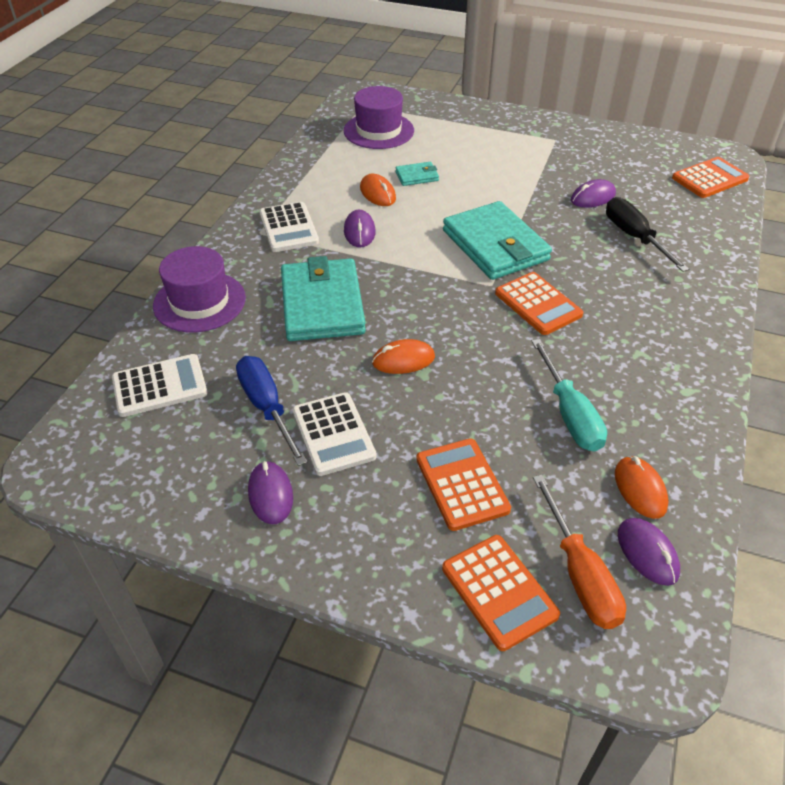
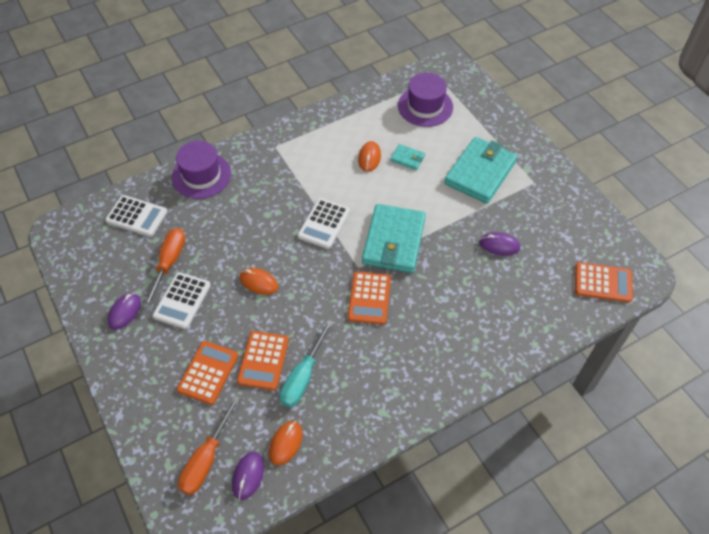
camera: 40 degrees right, 10 degrees up
(267, 407) = (169, 263): blue screwdriver -> orange screwdriver
(289, 228) = (294, 153): white calculator -> white calculator (324, 224)
(322, 304) = (257, 218): turquoise wallet -> turquoise wallet (480, 173)
(359, 232) = (328, 180): purple mouse -> none
(499, 591) = (164, 437): orange calculator -> orange calculator (263, 360)
(634, 237) = (487, 293): black screwdriver -> none

